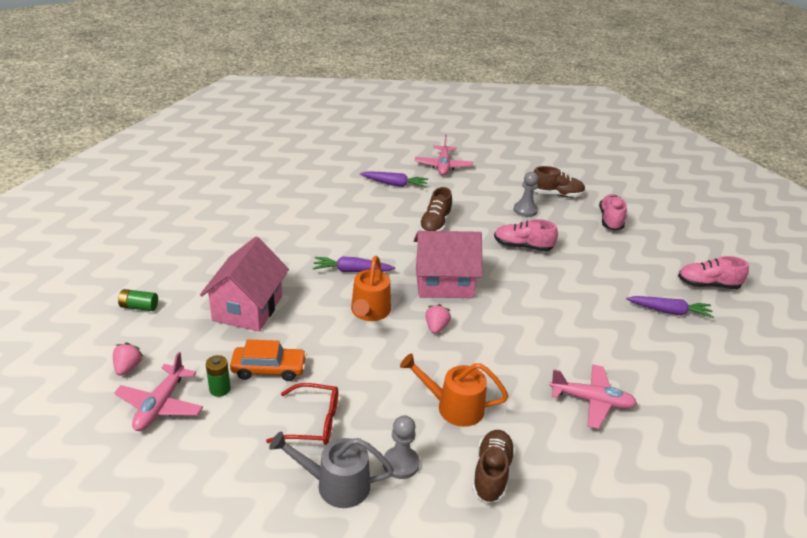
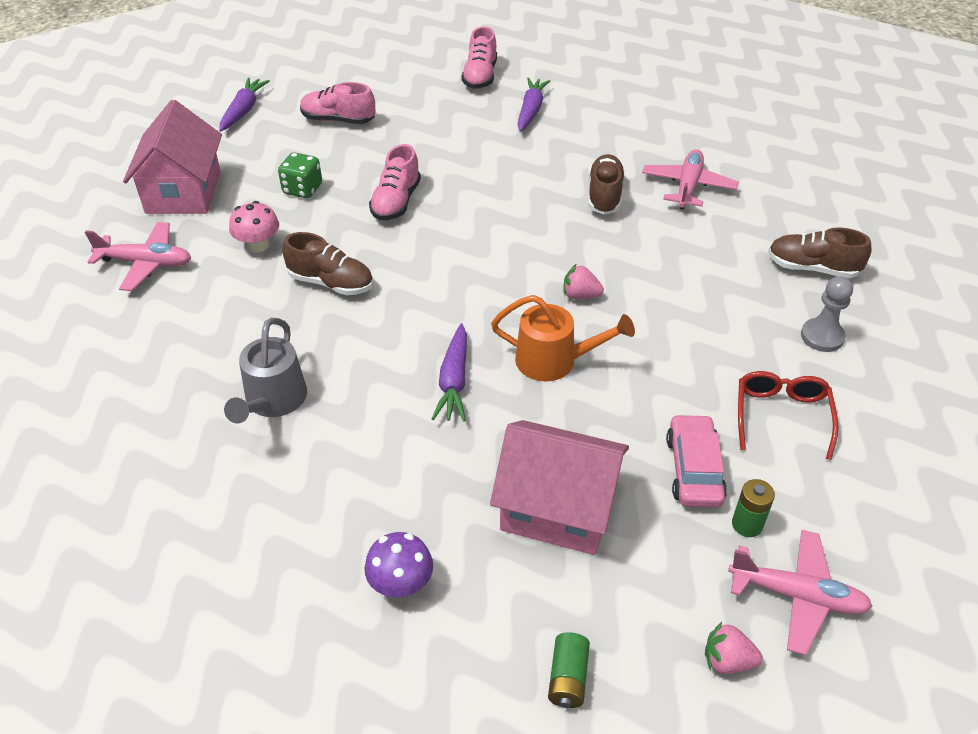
camera: 85 degrees left, 10 degrees up
(211, 254) = (401, 583): none -> purple mushroom
(269, 369) = (694, 469): orange car -> pink car
(335, 484) = (871, 392): grey watering can -> grey watering can (273, 402)
(394, 184) = (195, 325): purple carrot -> purple carrot (243, 110)
(444, 283) = (483, 283): pink house -> pink house (183, 192)
(453, 407) = (722, 289): orange watering can -> none
(466, 198) = (258, 245): none -> pink mushroom
(525, 210) = (302, 189): grey pawn -> green dice
(556, 194) = (264, 156): brown shoe -> brown shoe (604, 196)

